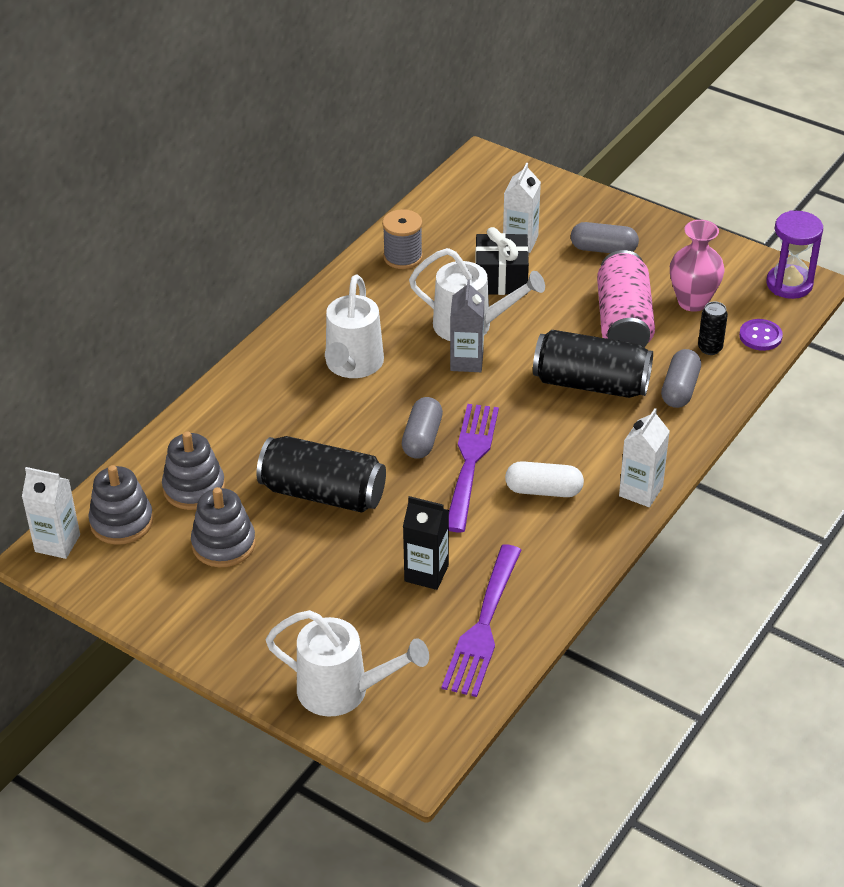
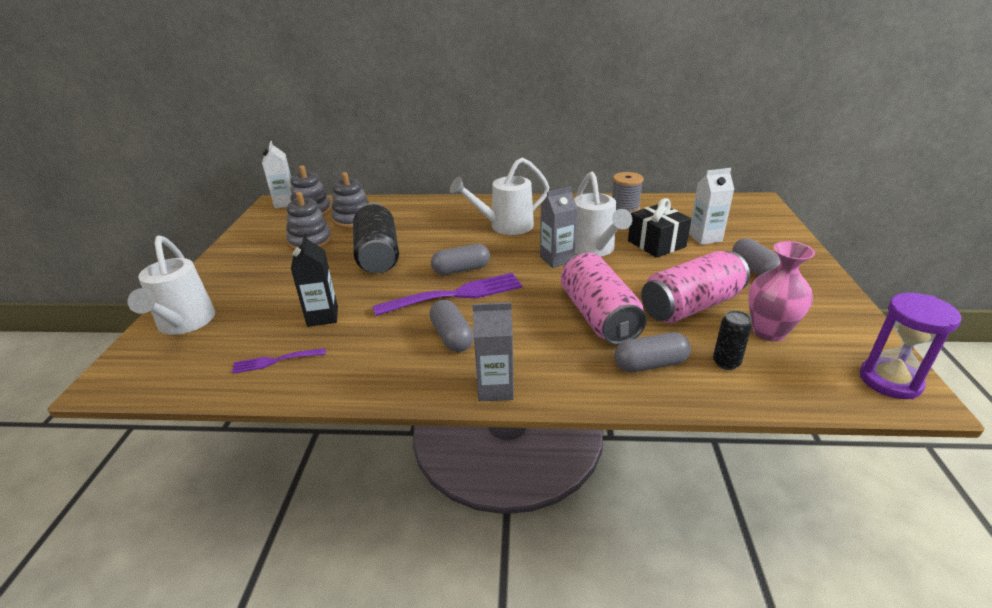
camera: 60 degrees right, 10 degrees down
(483, 625) = (275, 361): purple fork -> purple fork, size x0.52
(543, 490) = (452, 336): white capsule -> grey capsule
(591, 384) = (598, 316): black can -> pink can
(641, 491) = (495, 388): white carton -> grey carton
(760, 336) = (789, 388): purple button -> none

